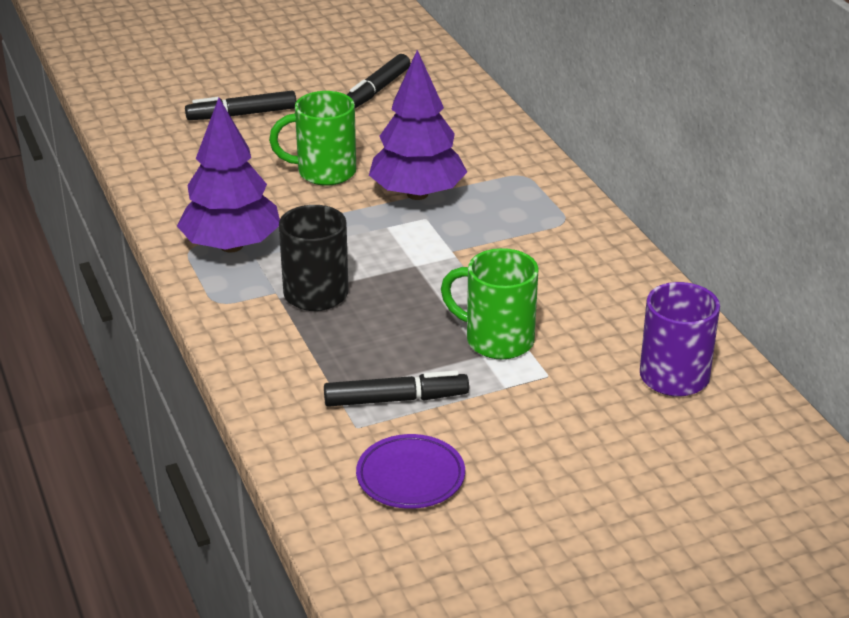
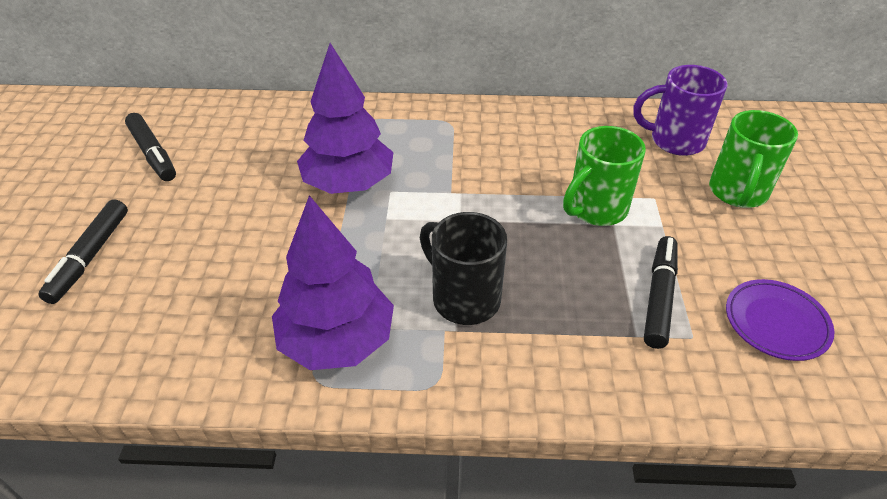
camera: 65 degrees left, 10 degrees up
(324, 172) = (260, 230): green mug -> green mug (737, 192)

